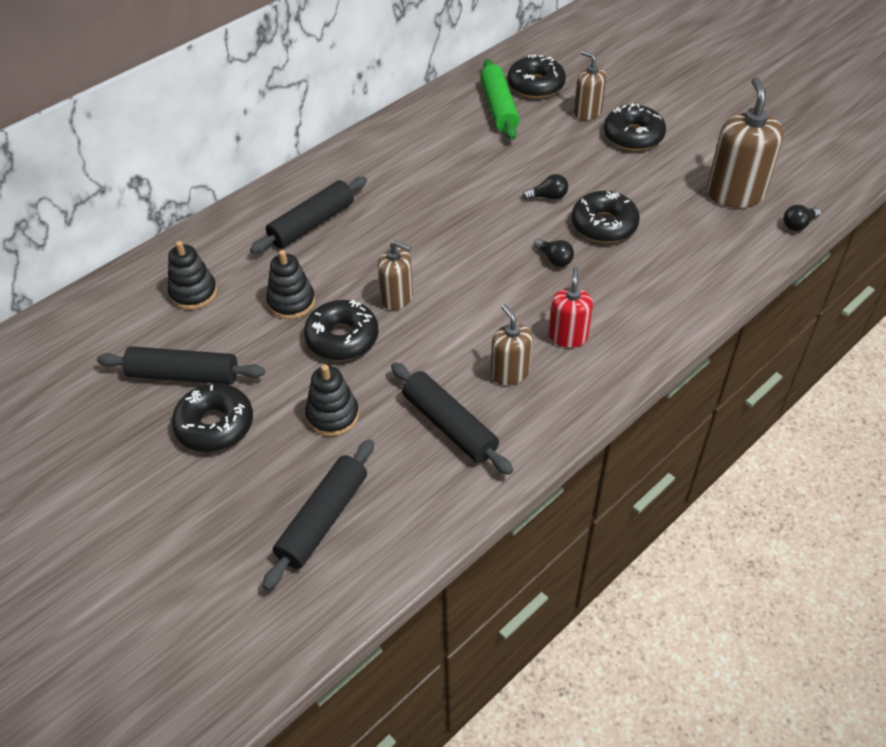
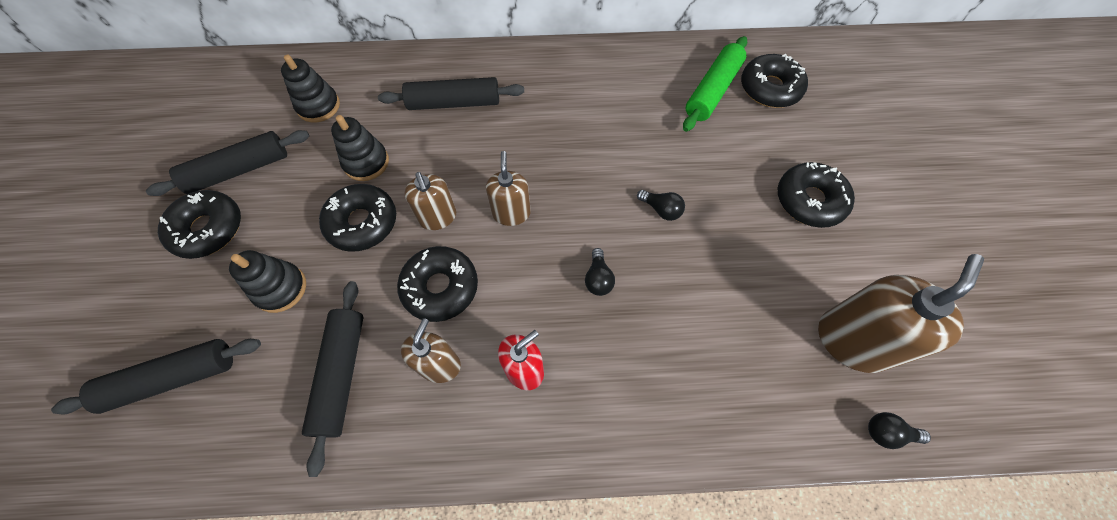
camera: 40 degrees right, 15 degrees up
(183, 375) = (239, 170): black rolling pin -> black rolling pin turned 75 degrees counterclockwise
(587, 112) = (789, 146): brown soap dispenser -> brown soap dispenser (511, 213)
(604, 225) = (680, 277): black donut -> black donut (440, 287)

